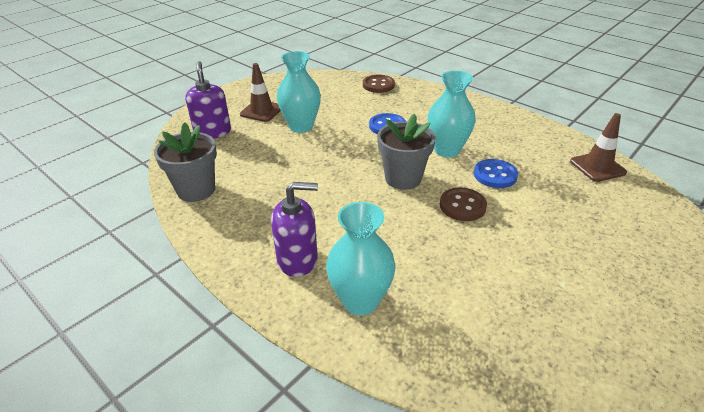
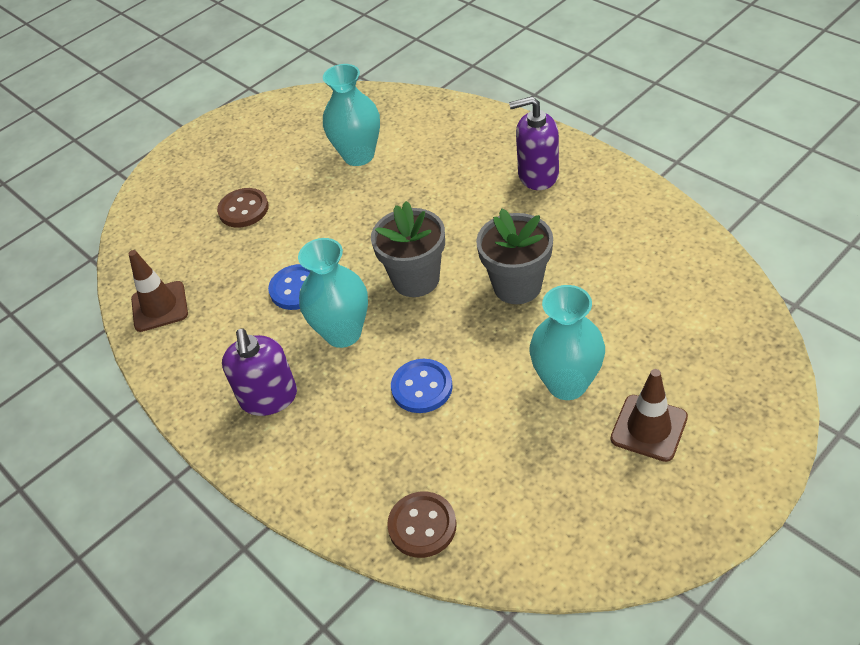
camera: 170 degrees left, 10 degrees up
(196, 190) = (684, 251): grey flower pot -> grey flower pot (517, 286)
(212, 132) = (715, 366): purple soap dispenser -> purple soap dispenser (269, 398)
(360, 301) = (477, 145): turquoise vase -> turquoise vase (359, 155)
(462, 206) = (355, 242): brown button -> brown button (243, 209)

